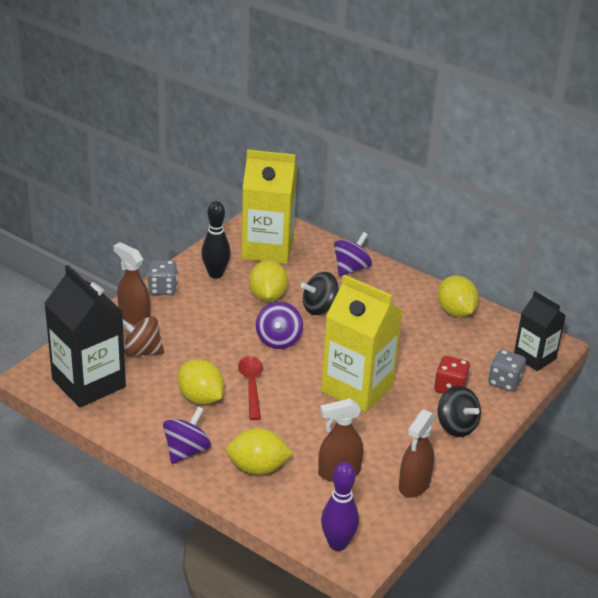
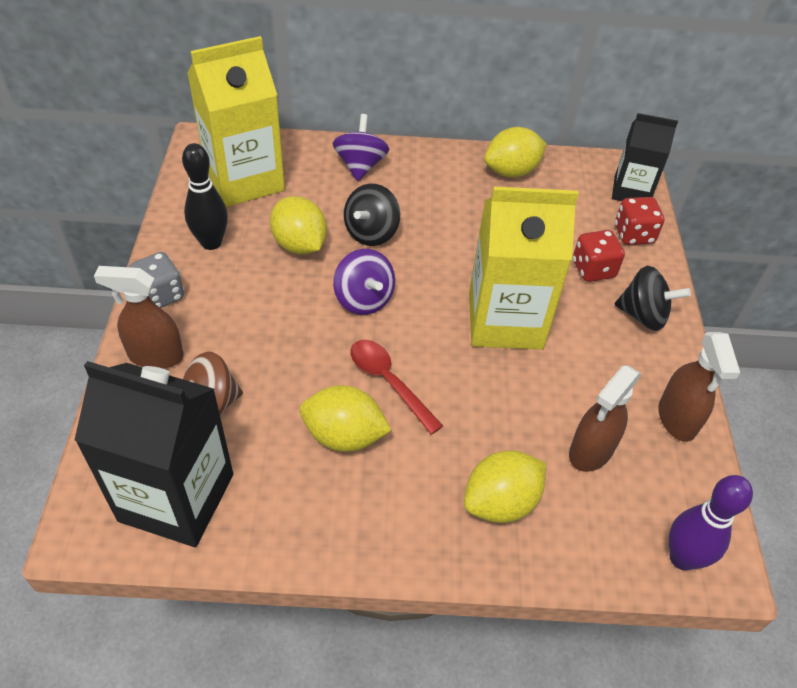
camera: 35 degrees left, 15 degrees up
(186, 451) = (396, 530): purple spinning top -> none
(455, 312) = (511, 171): yellow lemon -> yellow lemon turned 60 degrees counterclockwise
(504, 382) = (633, 235): grey dice -> red dice

